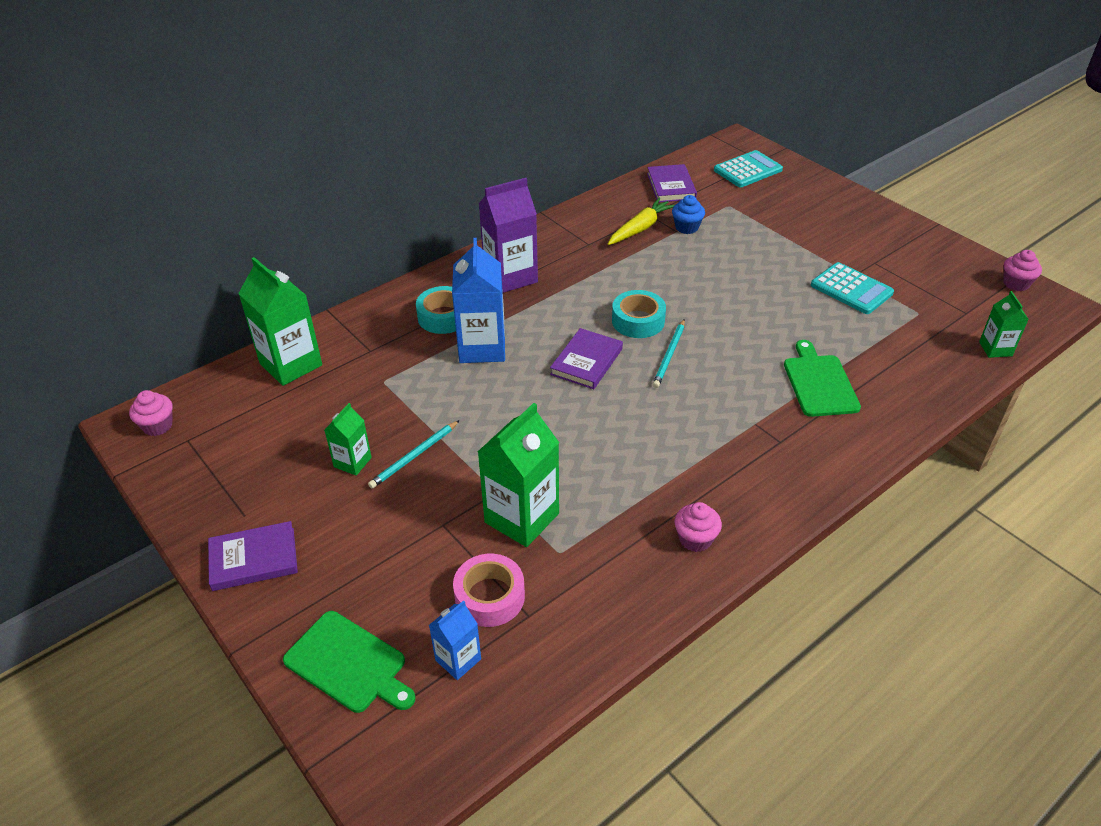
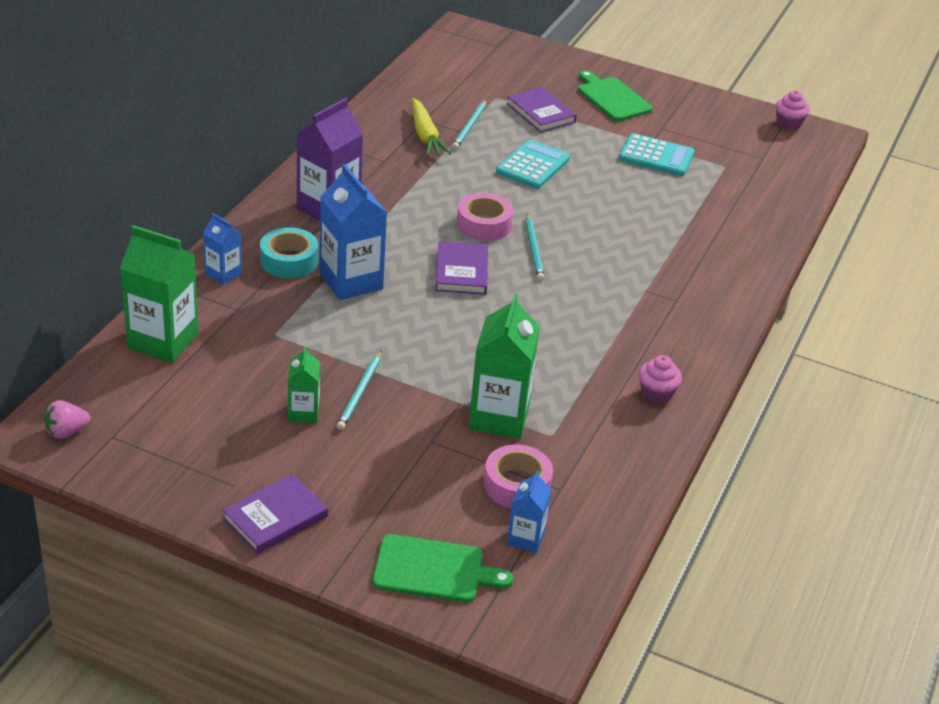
camera: 30 degrees left, 5 degrees down
(157, 426) = (66, 432): pink cupcake -> pink strawberry
(382, 316) = (223, 274): none -> blue carton
(638, 321) = (484, 224): turquoise tape -> pink tape
(640, 228) = (425, 135): yellow carrot -> yellow carrot turned 150 degrees clockwise
(671, 186) = (426, 88): purple book -> purple book (540, 113)
(686, 227) = (470, 126): blue cupcake -> turquoise pencil
(747, 170) = (491, 58): turquoise calculator -> turquoise calculator (532, 165)
(819, 383) = (678, 244): green cutting board -> green cutting board (612, 98)
(995, 349) = (802, 184): green carton -> none

